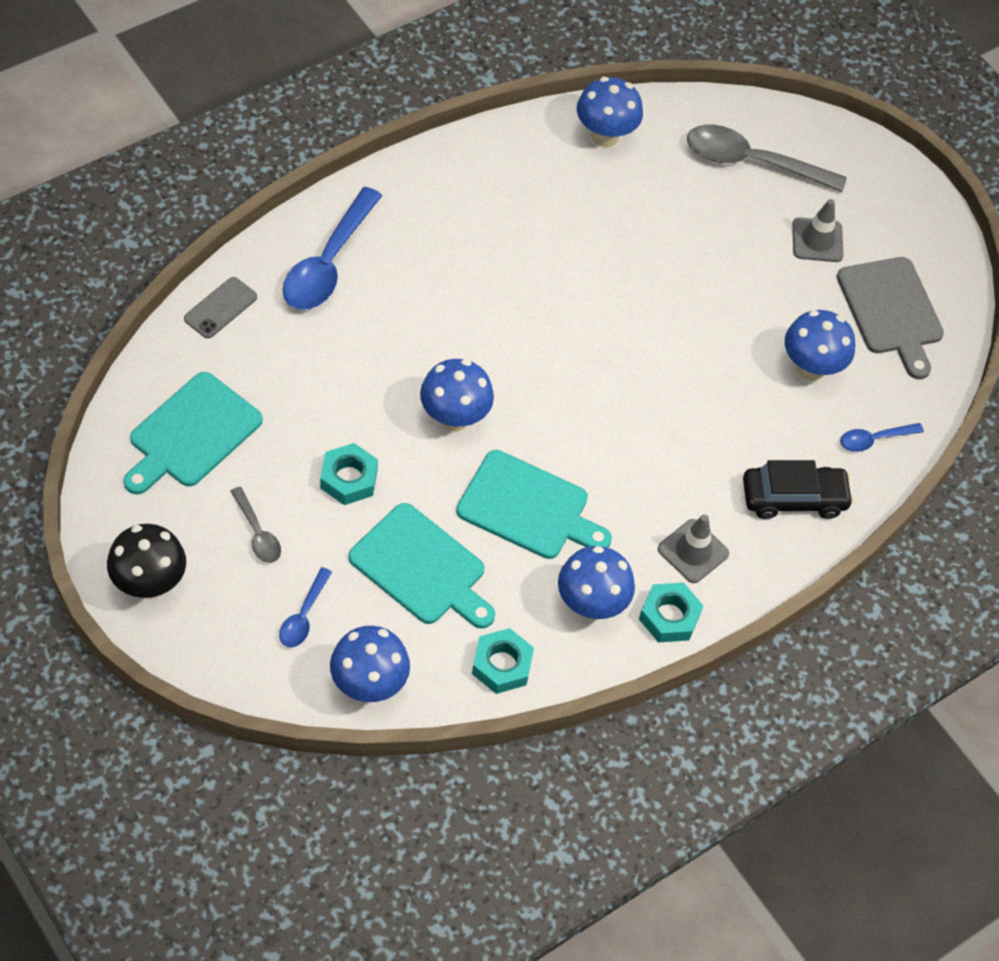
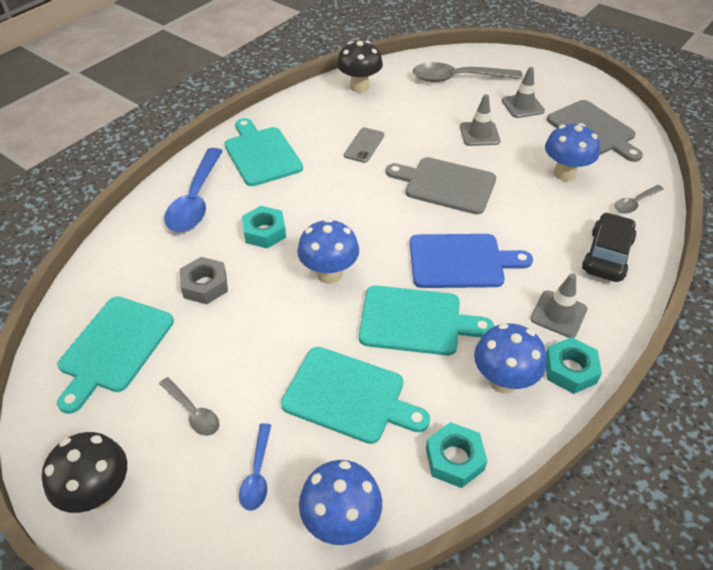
camera: 10 degrees left, 10 degrees down
(220, 308) = (119, 250): grey phone -> grey phone (364, 145)
(308, 387) = (205, 285): none -> grey nut
(348, 478) = (260, 343): turquoise nut -> turquoise nut (264, 232)
(431, 214) = (261, 154): none -> turquoise cutting board
(604, 136) = (359, 87): blue mushroom -> black mushroom
(615, 450) = (461, 261): none -> blue cutting board
(648, 337) = (446, 185): none -> grey cutting board
(732, 270) = (479, 134): none -> grey traffic cone
(793, 498) = (607, 255): black car -> black car turned 45 degrees counterclockwise
(874, 440) = (634, 203): blue spoon -> grey spoon

